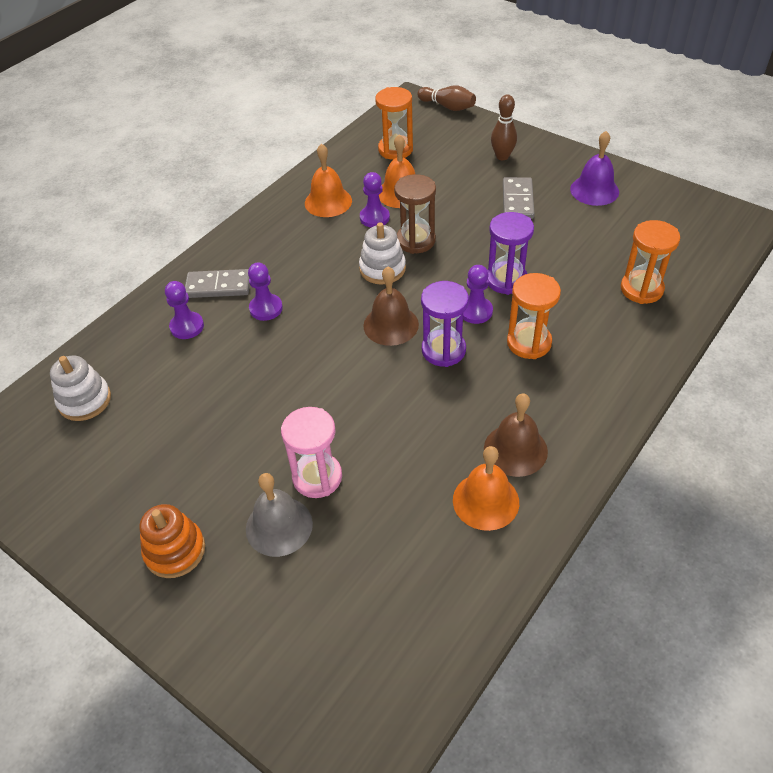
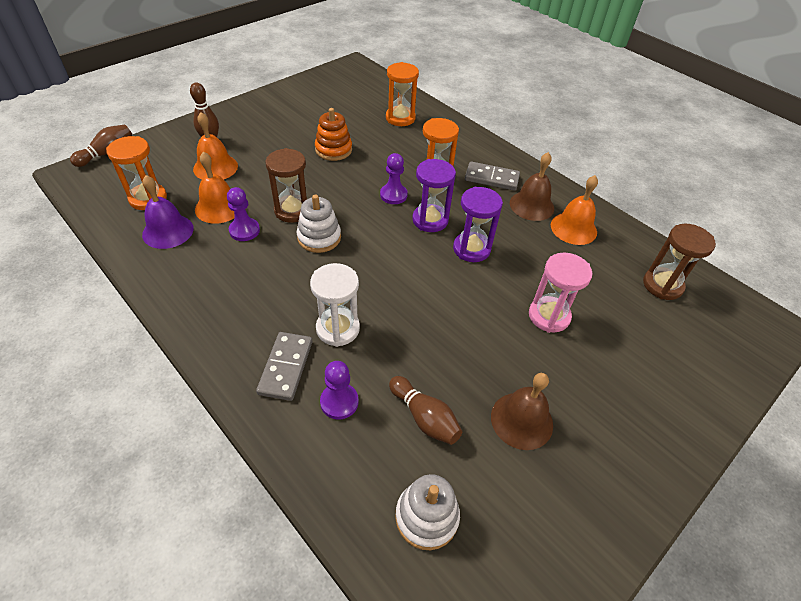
camera: 85 degrees left, 0 degrees up
(175, 385) = (424, 417): none -> brown bowling pin
(175, 550) = (623, 427): orange stacking toy -> orange stacking toy (333, 150)
(266, 308) = (338, 328): purple pawn -> white hourglass
(279, 526) = (596, 347): grey bell -> none
(328, 202) = (198, 259): orange bell -> orange bell (215, 167)
(391, 325) = (392, 244): brown bell -> brown bell (521, 420)
(403, 611) = (662, 285): none -> brown hourglass
(506, 280) = (365, 172): purple hourglass -> purple hourglass (471, 249)
(518, 200) = (274, 146): grey domino -> grey domino (491, 178)
(594, 190) = (286, 109): purple bell -> purple bell (168, 231)

